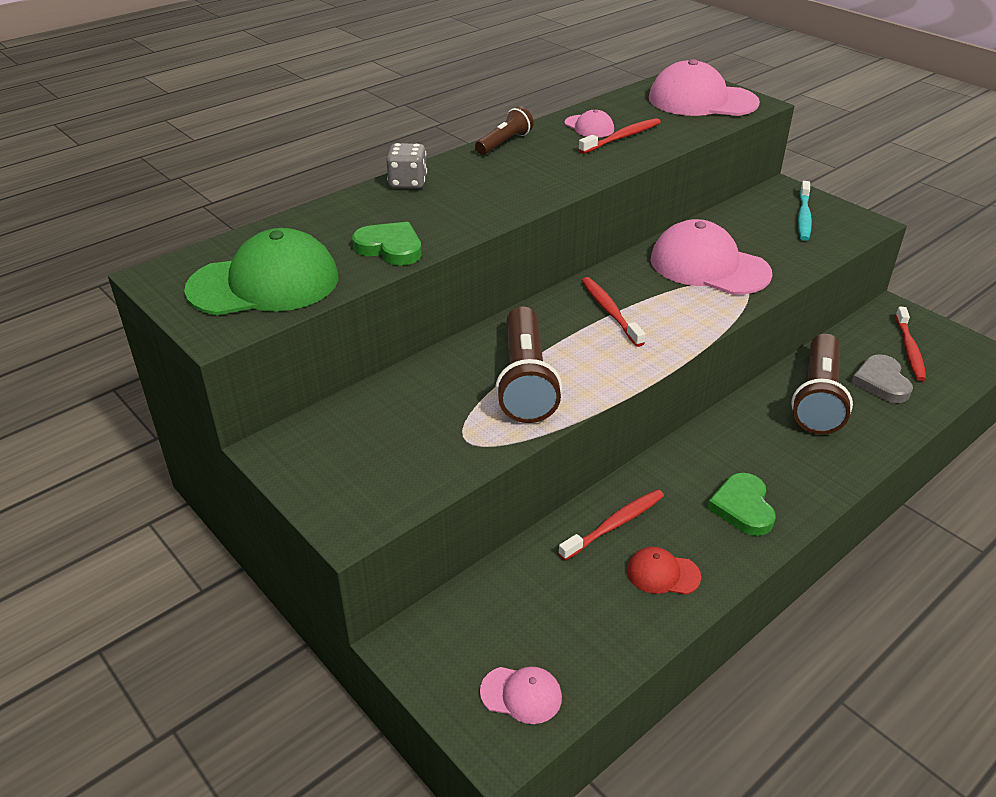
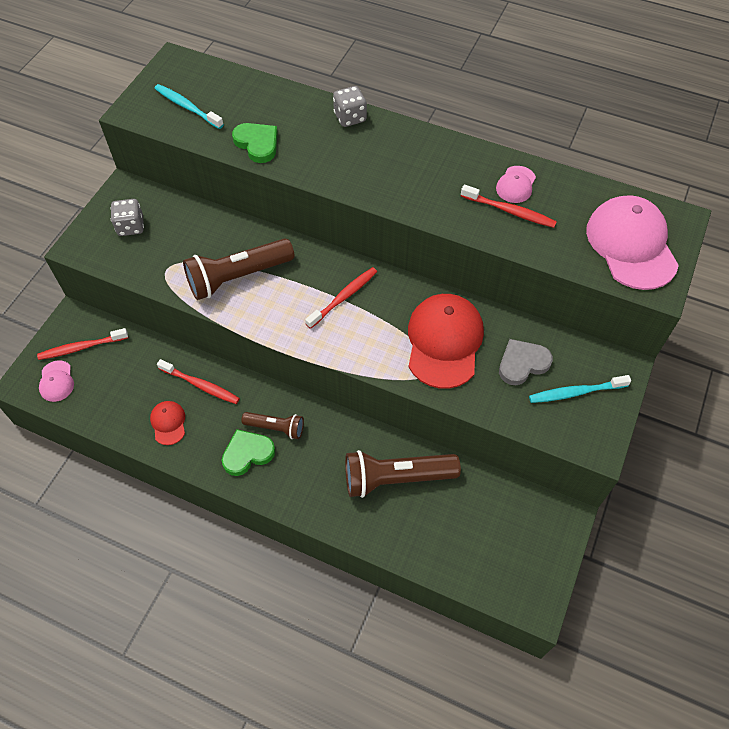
camera: 65 degrees right, 20 degrees up
(264, 283) = (187, 107): green cap -> turquoise toothbrush
(357, 458) = (131, 226): none -> grey dice
(390, 248) = (257, 144): green heart -> green heart turned 45 degrees counterclockwise
(504, 143) = (448, 144): brown flashlight -> brown flashlight (275, 428)
(709, 266) = (444, 342): pink cap -> red cap
(881, 382) = (443, 522): grey heart -> grey heart (522, 363)
(909, 349) = (505, 538): red toothbrush -> red toothbrush (81, 347)

